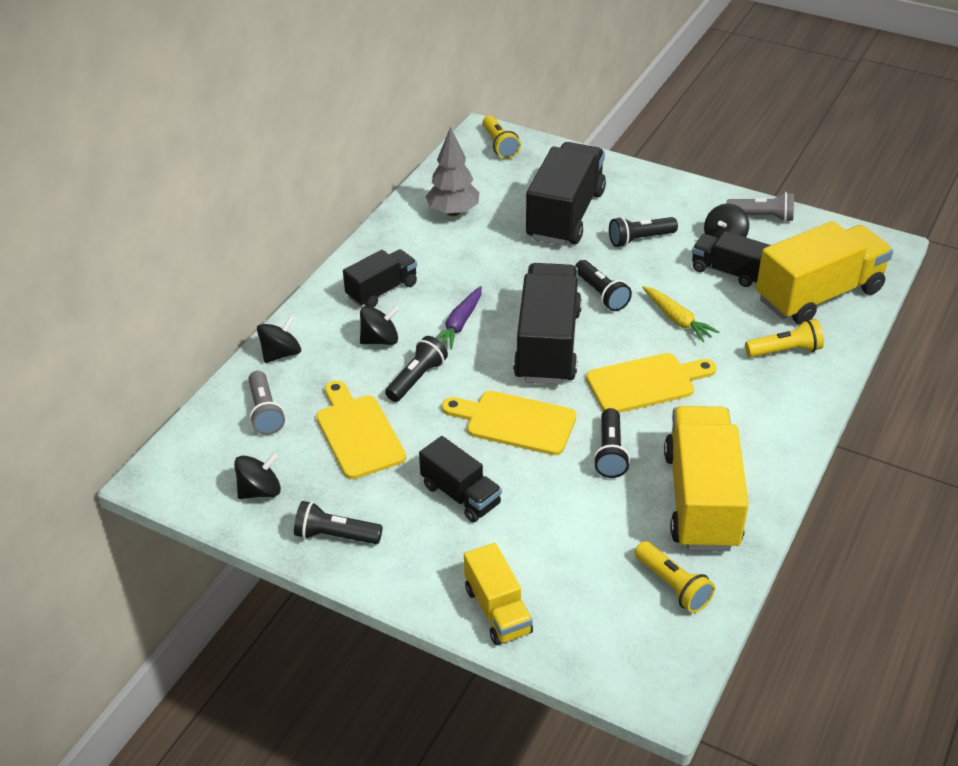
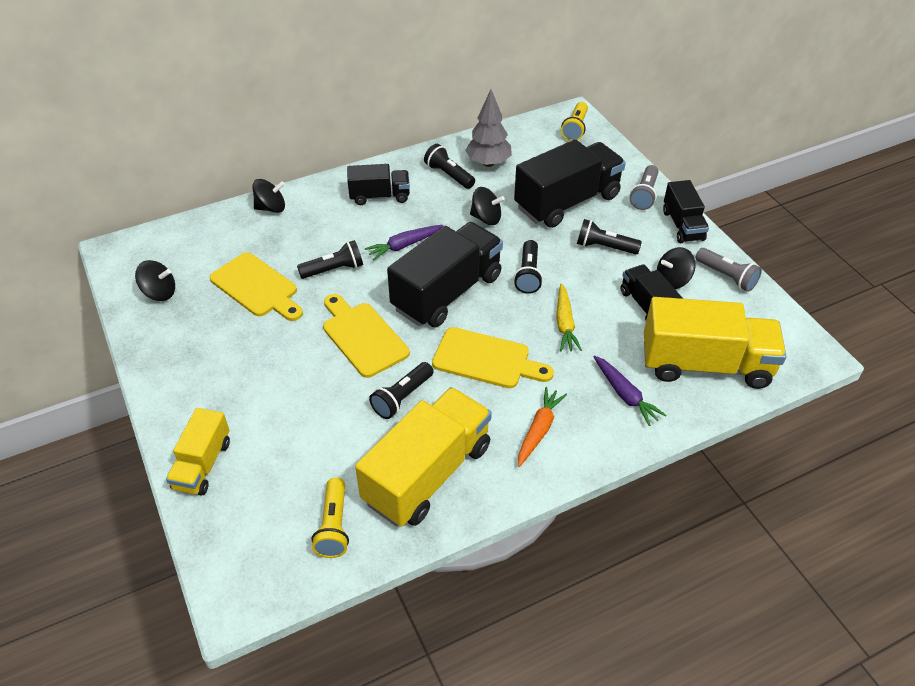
camera: 35 degrees right, 5 degrees up
(265, 412) = (219, 242): grey flashlight -> grey flashlight (644, 195)
(335, 535) = (167, 349): black flashlight -> black flashlight (449, 175)
(358, 433) = (257, 287): yellow cutting board -> yellow cutting board turned 120 degrees clockwise
(380, 340) = (340, 230): black spinning top -> black spinning top (486, 218)
(460, 495) = (270, 368): black truck -> black truck (682, 225)
(750, 415) = (539, 430): none -> orange carrot
(785, 351) = (625, 395): yellow flashlight -> purple carrot

